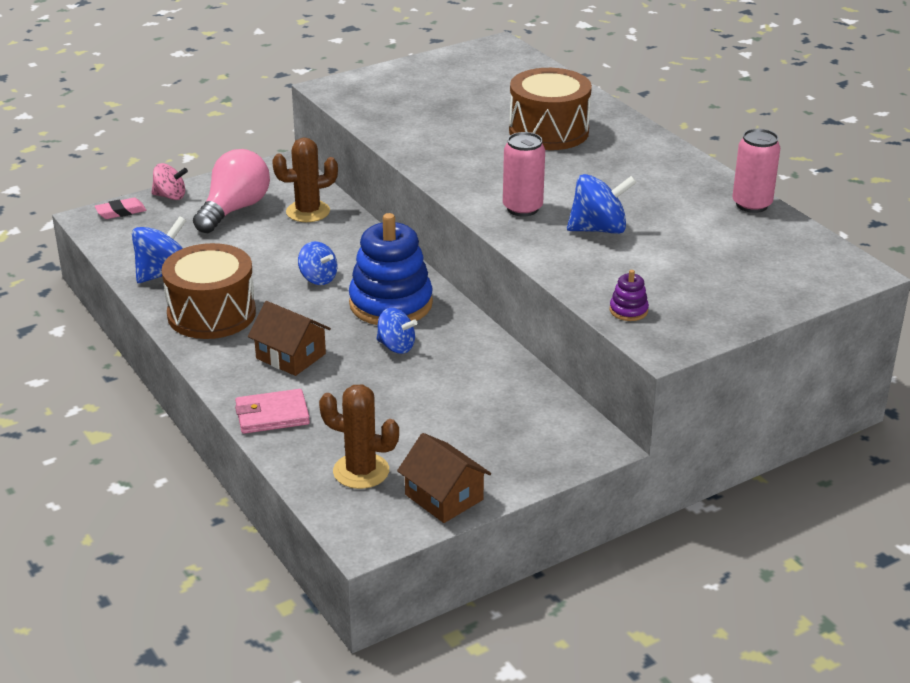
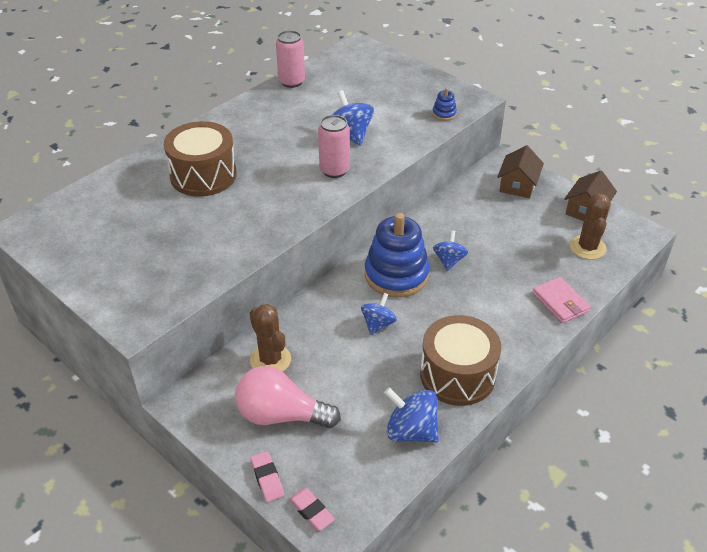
camera: 105 degrees left, 10 degrees up
(170, 196) = (267, 478): pink spinning top -> pink eraser
(290, 356) = (489, 311): brown house -> brown house (518, 185)
(628, 310) = (444, 114): purple stacking toy -> blue stacking toy

